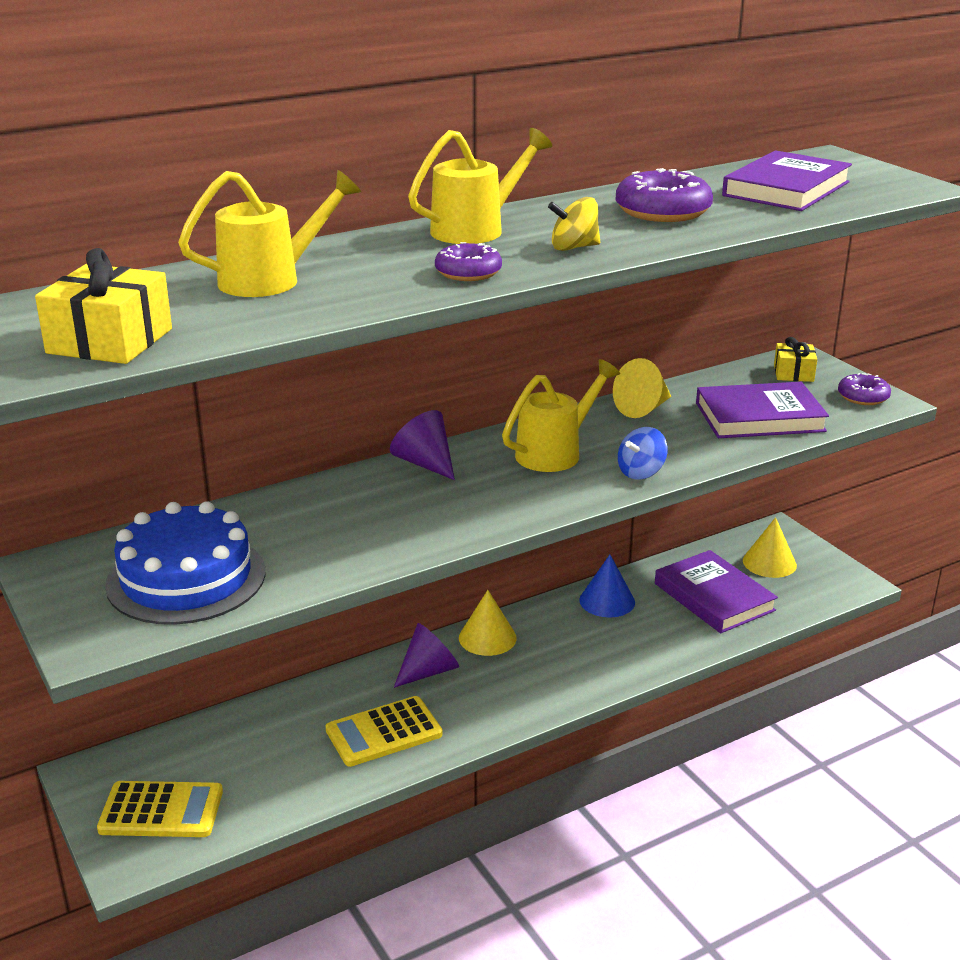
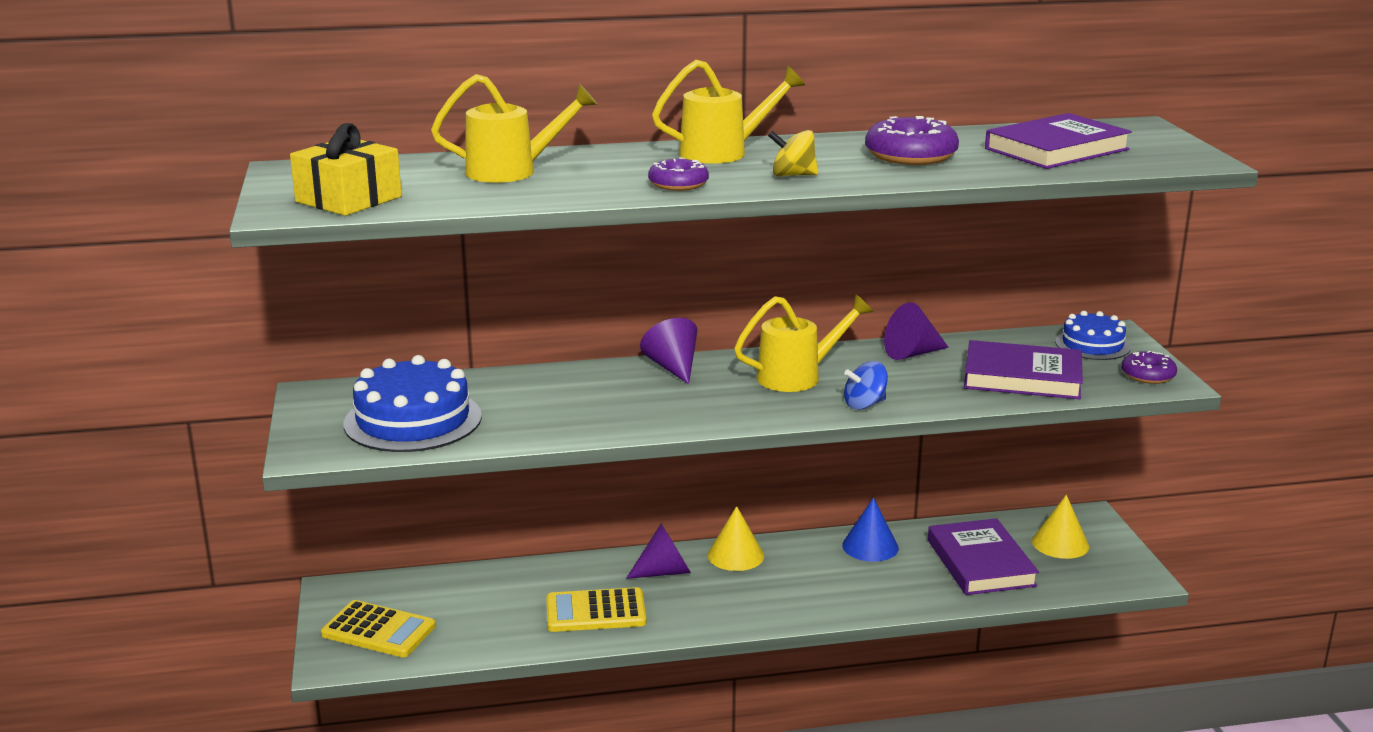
camera: 20 degrees right, 5 degrees down
(643, 408) = (912, 353): yellow cone -> purple cone
(793, 373) = (1092, 345): yellow gift -> blue cake

